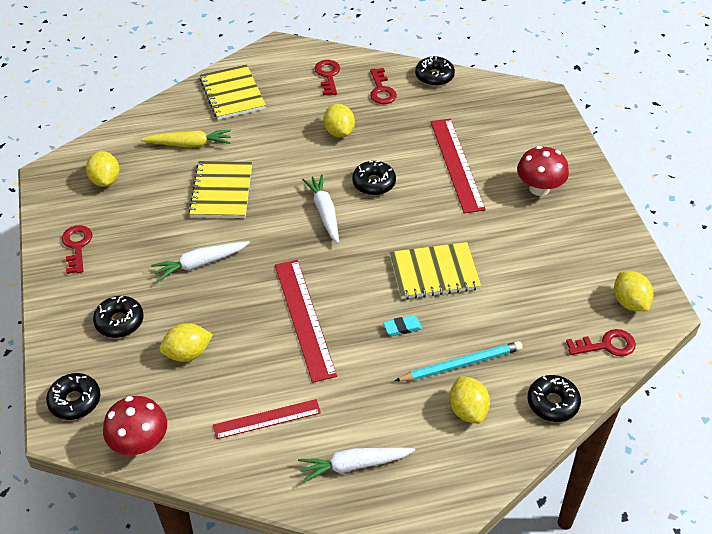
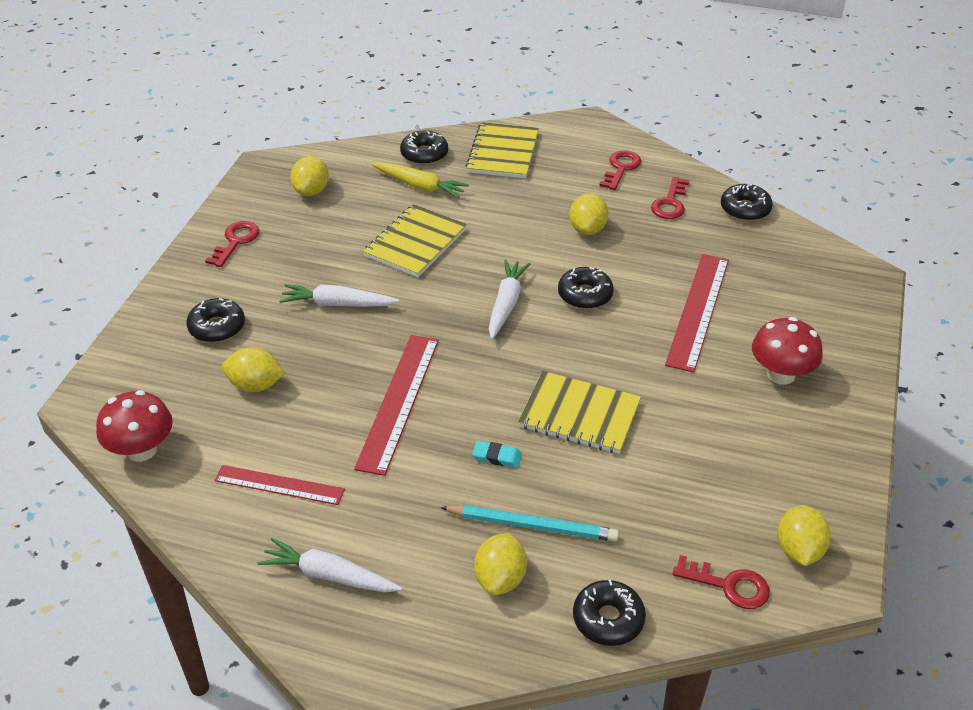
camera: 30 degrees right, 5 degrees down
(75, 401) = (117, 383): black donut -> black donut (424, 154)

